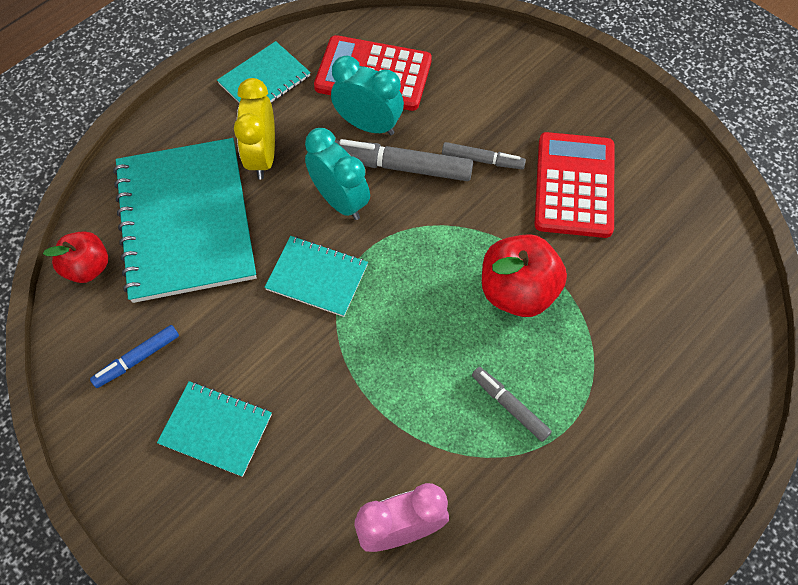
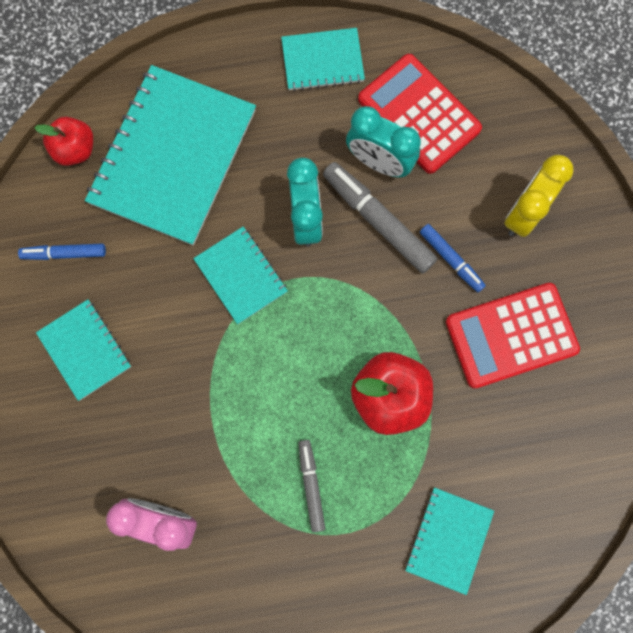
camera: 35 degrees right, 15 degrees up
(262, 157) = (271, 136): yellow clock -> yellow clock (524, 213)
(368, 125) = (379, 162): turquoise clock -> turquoise clock turned 150 degrees clockwise
(482, 160) = (451, 259): grey marker -> blue marker
(574, 185) = (511, 335): red calculator -> red calculator turned 150 degrees counterclockwise
(657, 370) = (448, 539): none -> turquoise notebook

